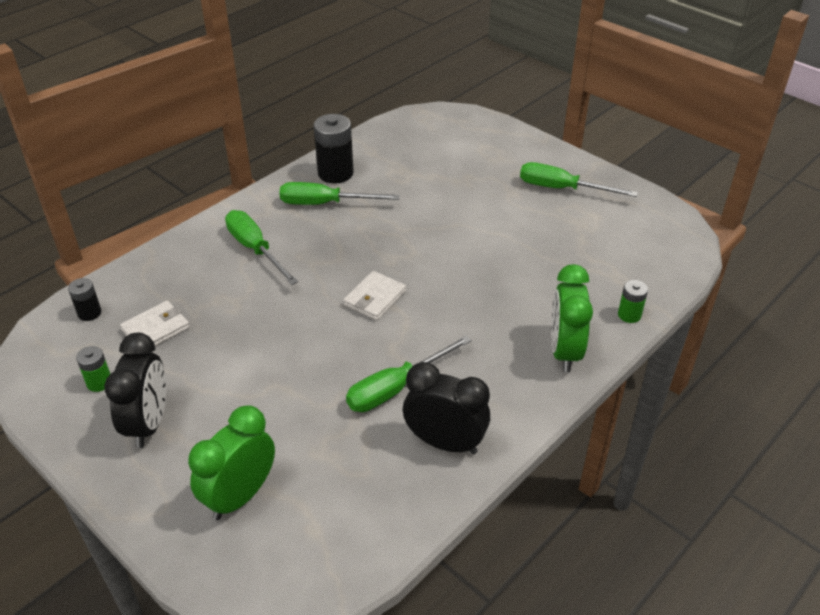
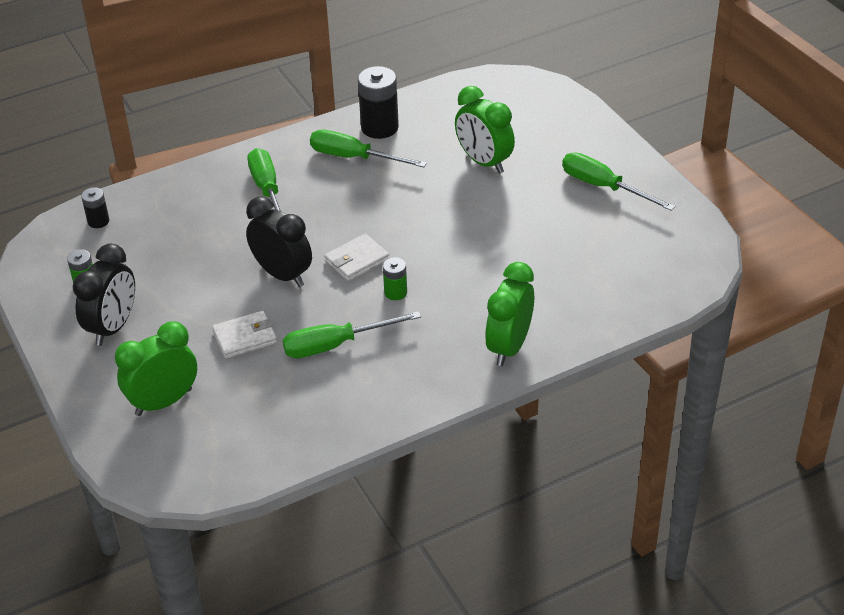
camera: 20 degrees right, 0 degrees up
(156, 329) = (149, 247): white wallet -> white wallet (245, 337)
(445, 443) = (355, 400): black clock -> black clock (282, 275)
(446, 186) = (484, 162): none -> green clock
(629, 315) = (594, 327): green battery -> green battery (395, 292)

